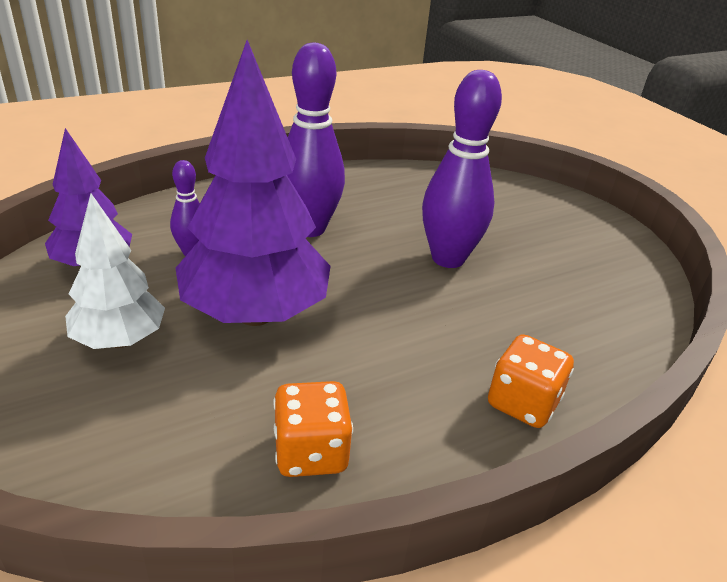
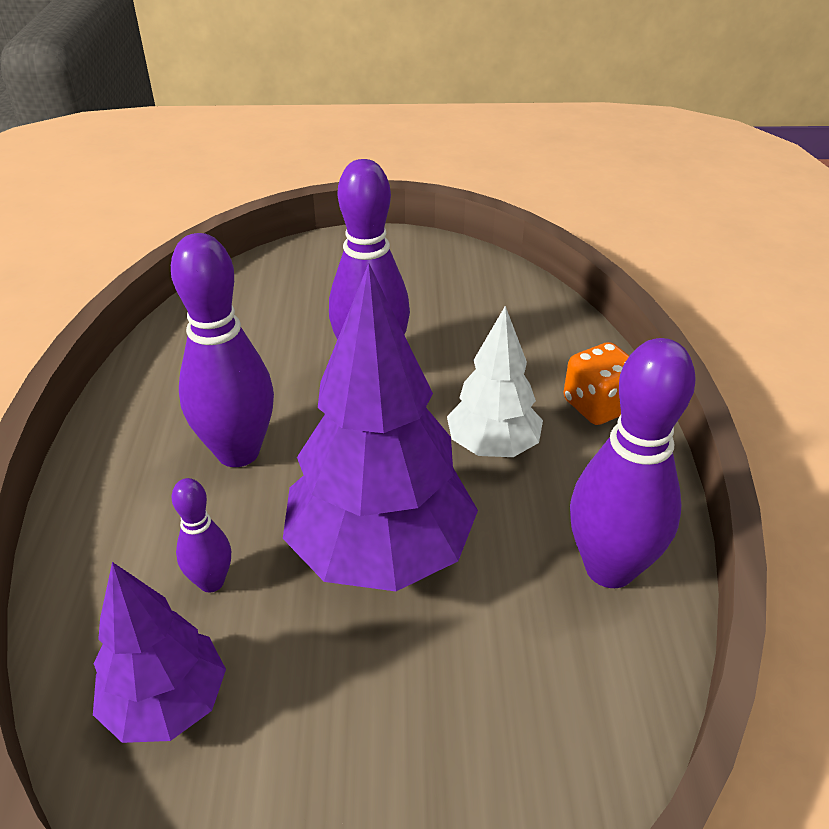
camera: 60 degrees left, 5 degrees up
(120, 340) = (362, 700): white tree -> white tree (492, 447)
(310, 452) = (609, 568): orange dice -> purple bowling pin

